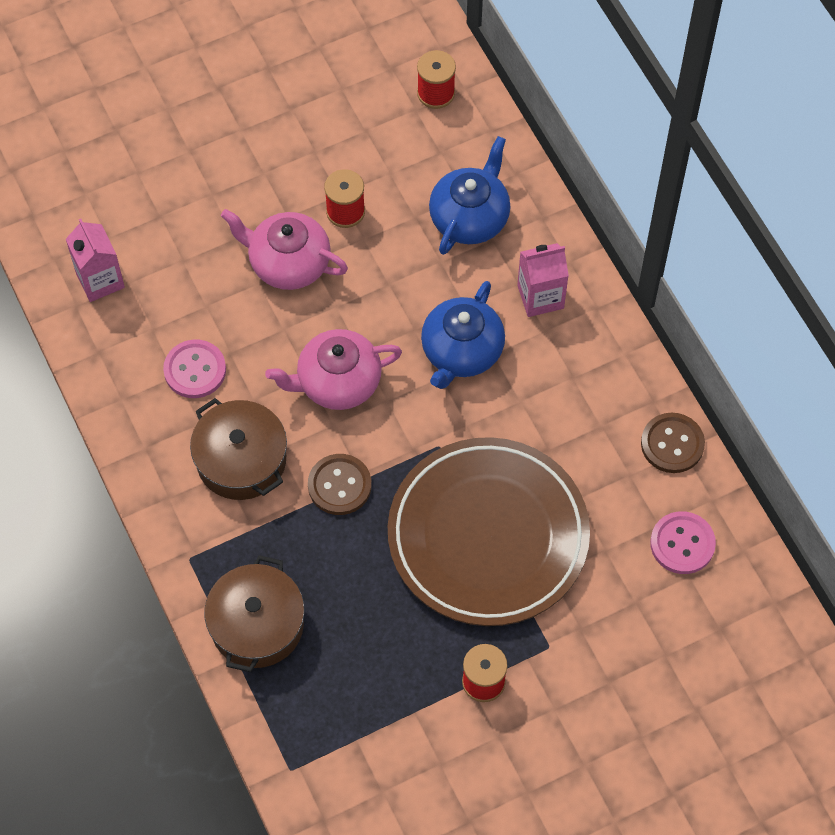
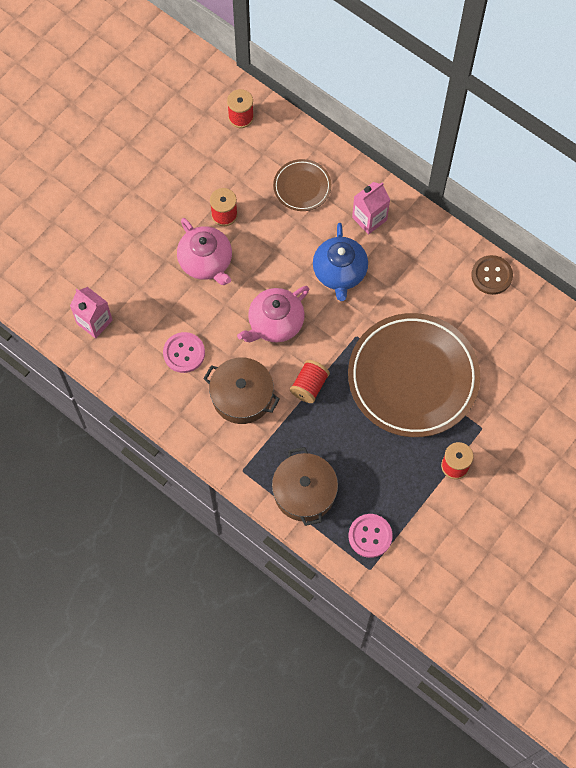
camera: 25 degrees left, 5 degrees up
(288, 263) = (206, 262): pink teapot -> pink teapot turned 120 degrees counterclockwise
(339, 485) = (309, 386): brown button -> red spool
(470, 217) = (302, 187): blue teapot -> brown plate
(682, 544) = (527, 333): pink button -> pink button (370, 536)

